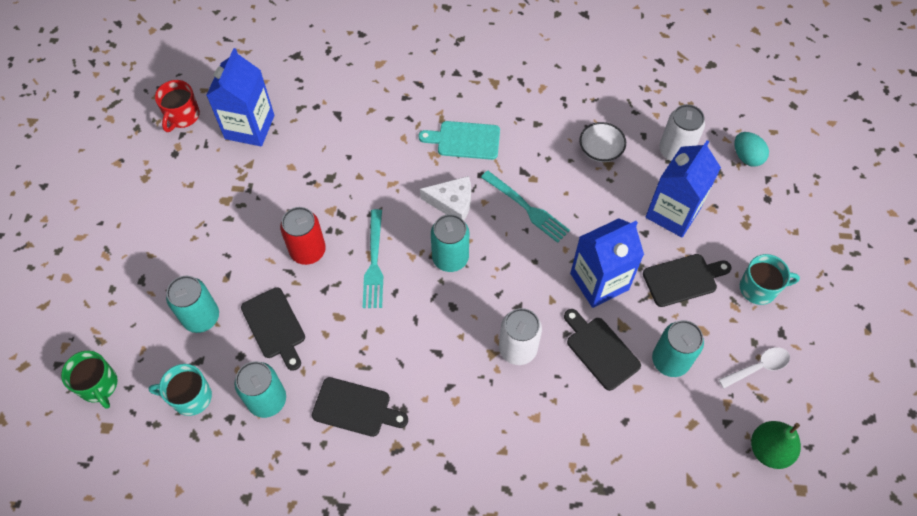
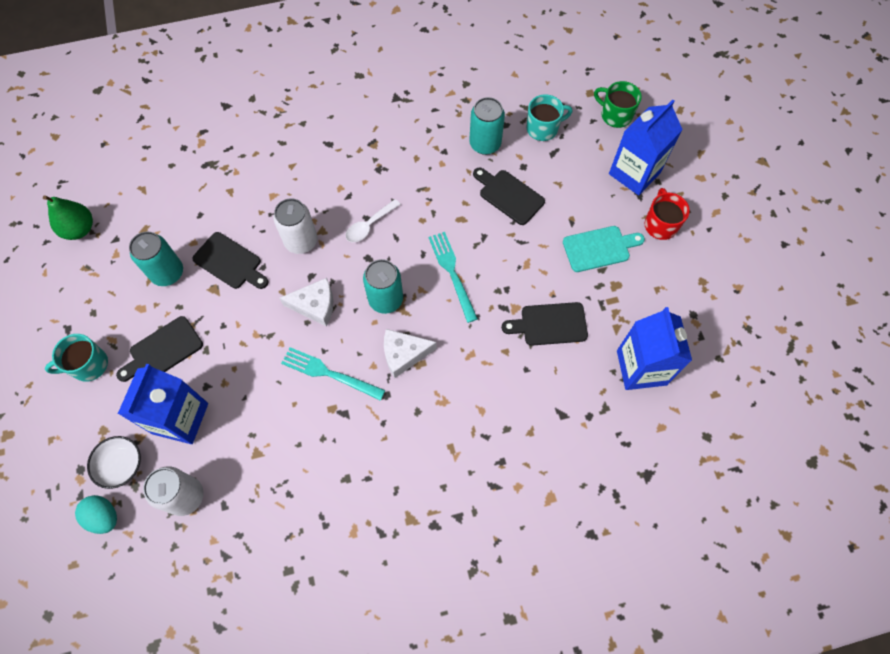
camera: 160 degrees right, 5 degrees up
(182, 116) = (714, 356): red mug -> red mug (660, 224)
(201, 317) = (571, 183): turquoise can -> none
(308, 251) = (515, 264): red can -> none
(355, 408) = (415, 159): black cutting board -> black cutting board (550, 324)
(465, 140) = (416, 429): turquoise cutting board -> turquoise cutting board (599, 248)
(522, 275) = (315, 305): none -> white cheese
(599, 281) = (242, 322): blue carton -> blue carton (634, 173)
(600, 150) = (268, 469): white bowl -> white bowl (121, 465)
(758, 367) = (89, 291): white spoon -> white spoon (369, 225)

